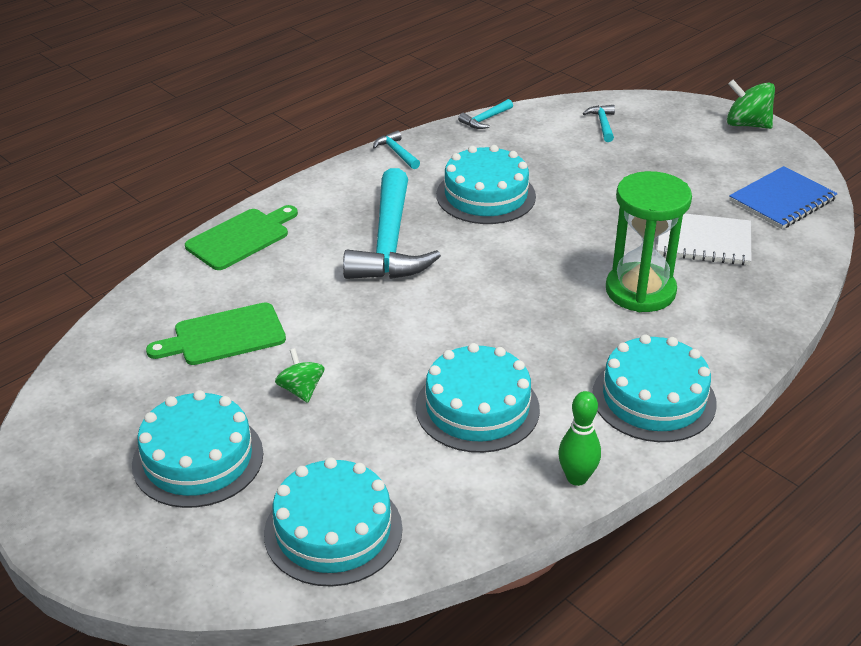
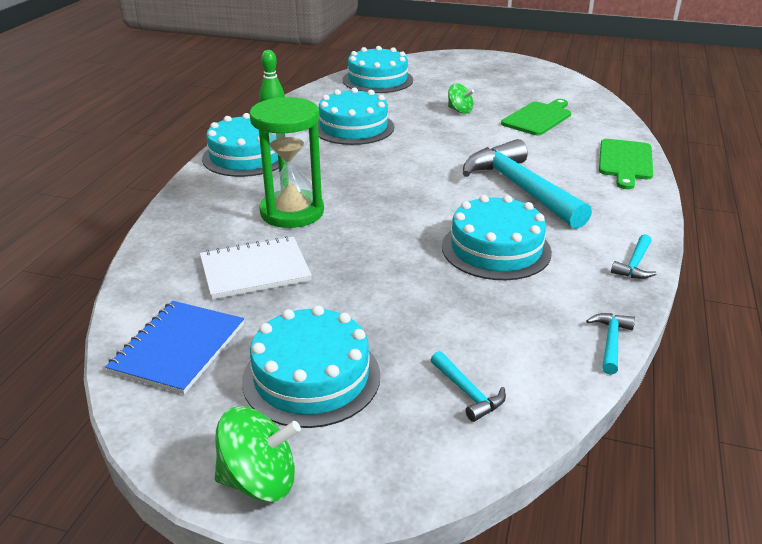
camera: 150 degrees right, 5 degrees down
(198, 459) = (470, 82): turquoise cake -> turquoise cake (311, 377)
(396, 152) = (635, 264): turquoise hammer -> turquoise hammer turned 90 degrees clockwise

